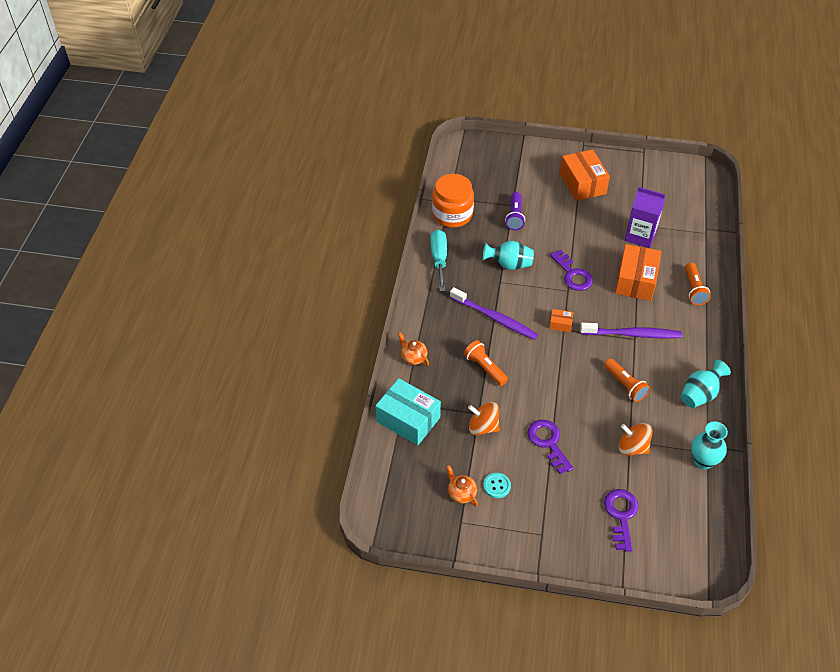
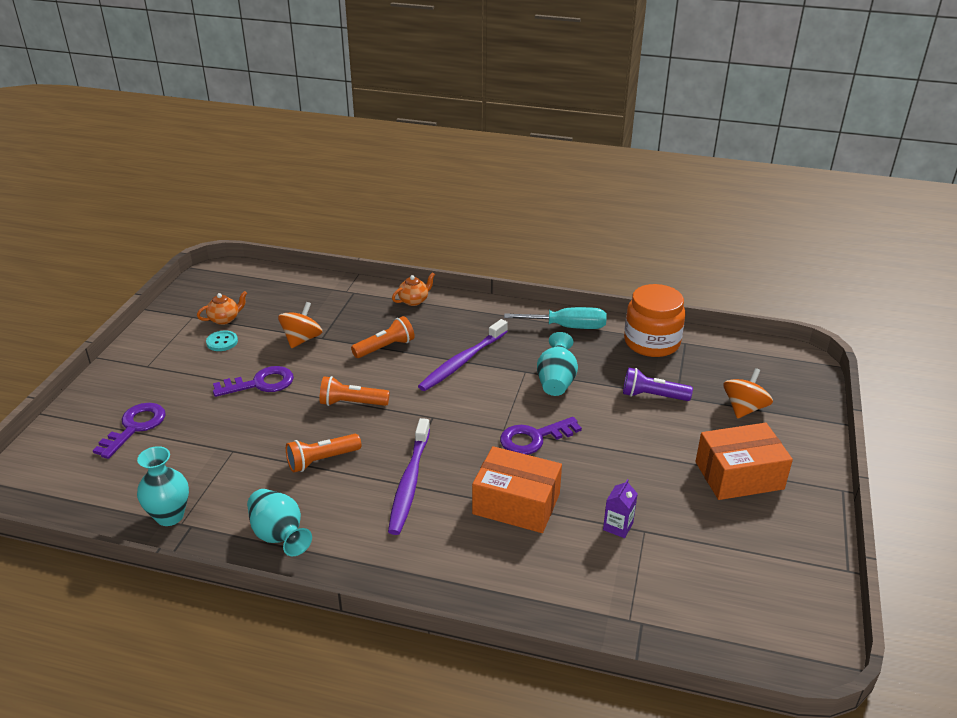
camera: 95 degrees right, 15 degrees down
(408, 419) = (331, 293): turquoise box -> none
(560, 324) = (442, 415): orange box -> none
(621, 515) = (135, 427): purple key -> purple key turned 75 degrees counterclockwise
(632, 447) = (222, 452): orange spinning top -> orange spinning top (744, 408)
(640, 236) = (618, 526): purple carton -> purple carton, size x0.52
(694, 289) = (490, 573): orange flashlight -> orange flashlight (352, 403)

